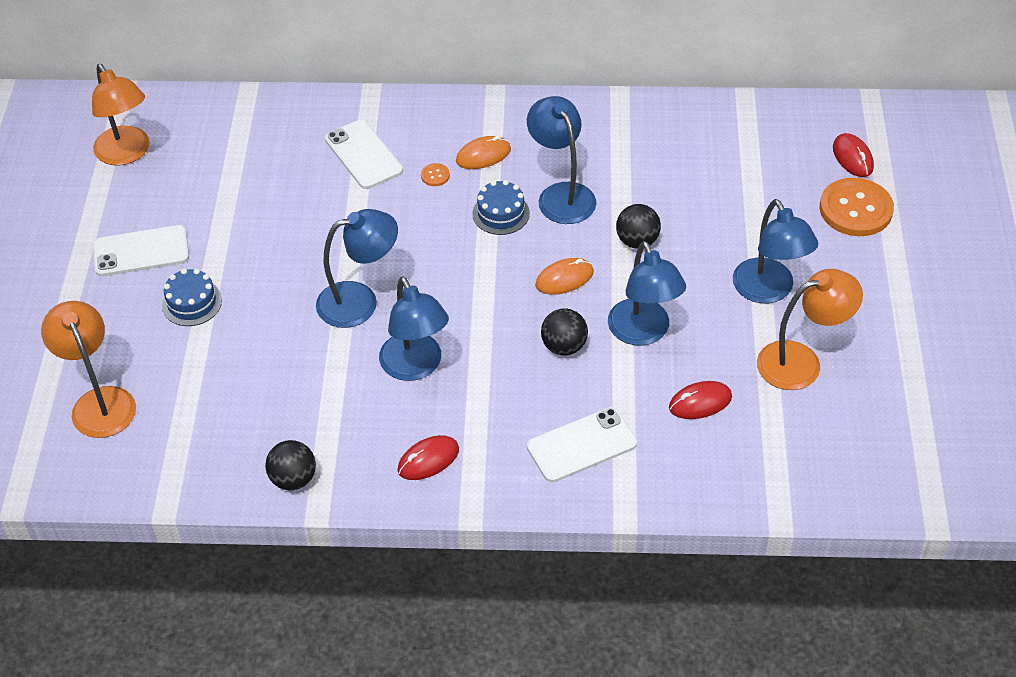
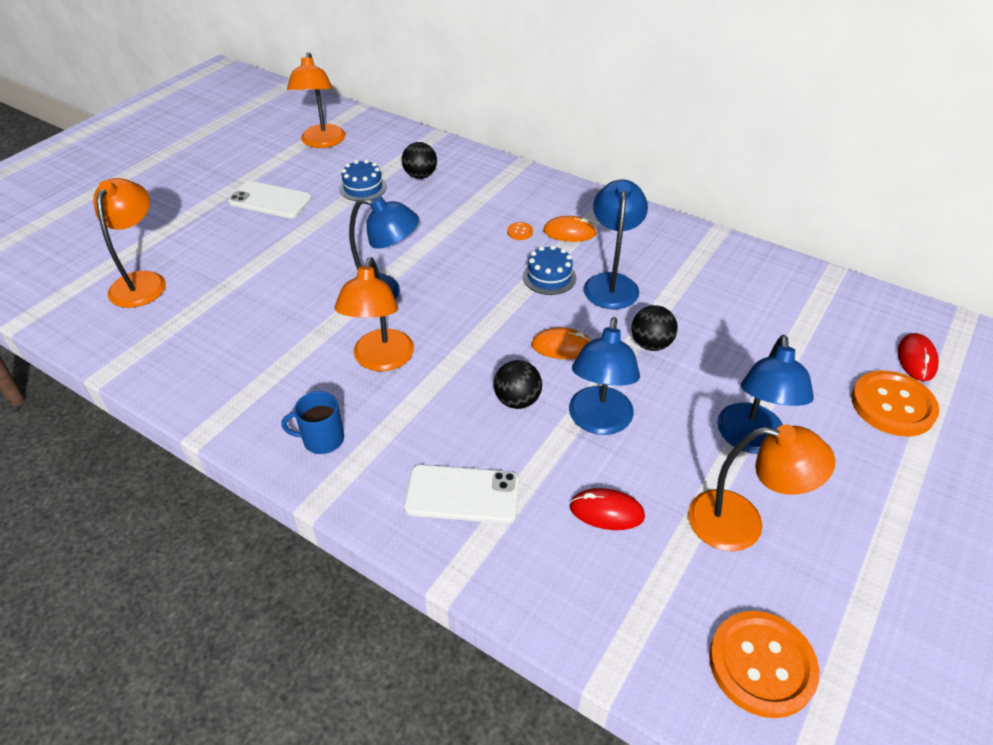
camera: 30 degrees right, 5 degrees down
(192, 303) = (268, 245): blue cake -> blue cake (363, 188)
(293, 479) = (208, 401): black ball -> black ball (420, 175)
(363, 155) = (478, 199): white phone -> none
(415, 367) = (381, 360): blue lamp -> orange lamp
(428, 460) = (322, 439): red mouse -> blue mug
(871, 454) = (761, 665): none -> orange button

